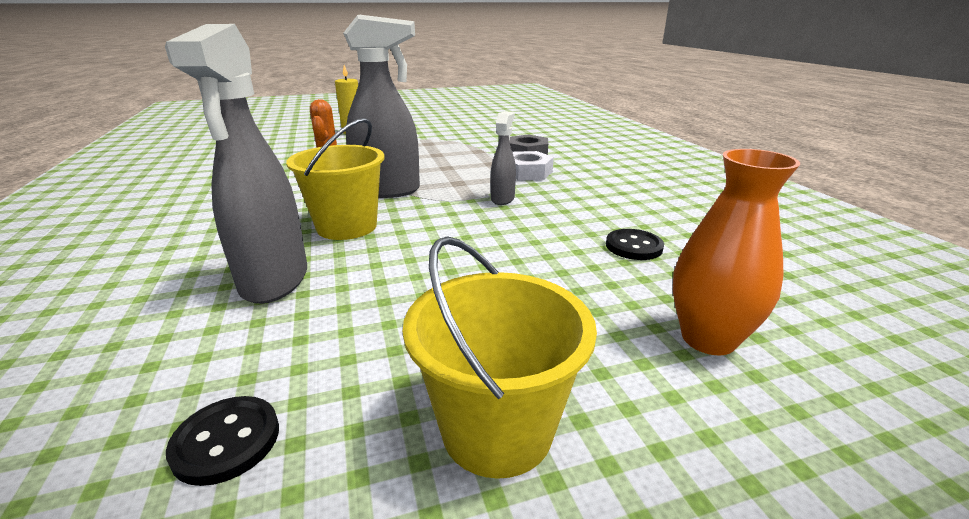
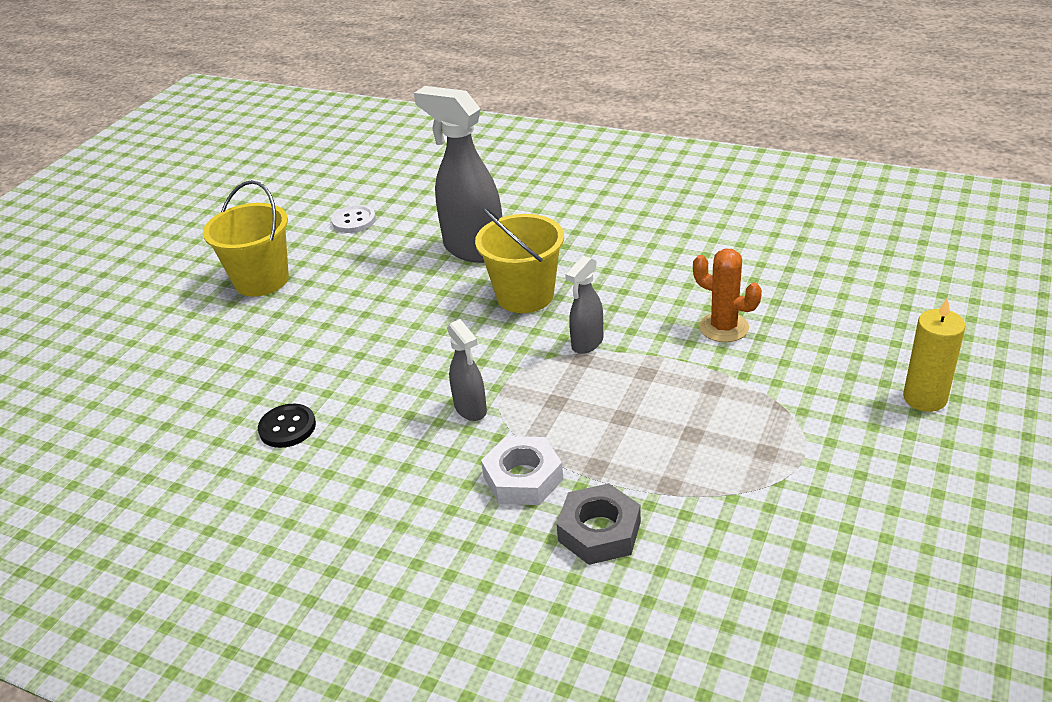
camera: 135 degrees right, 10 degrees up
(226, 441) = (354, 221): black button -> white button
(388, 191) = (587, 343): grey spray bottle -> grey spray bottle, size x0.52
(708, 339) = (190, 377): orange vase -> none

